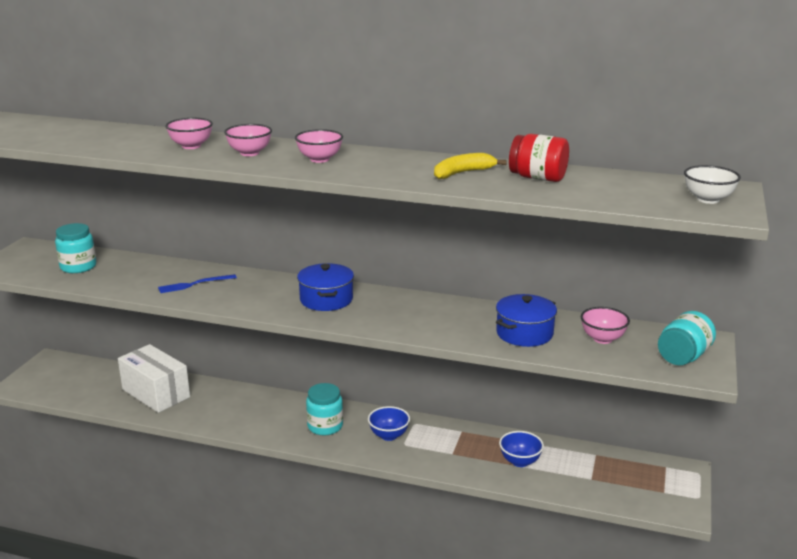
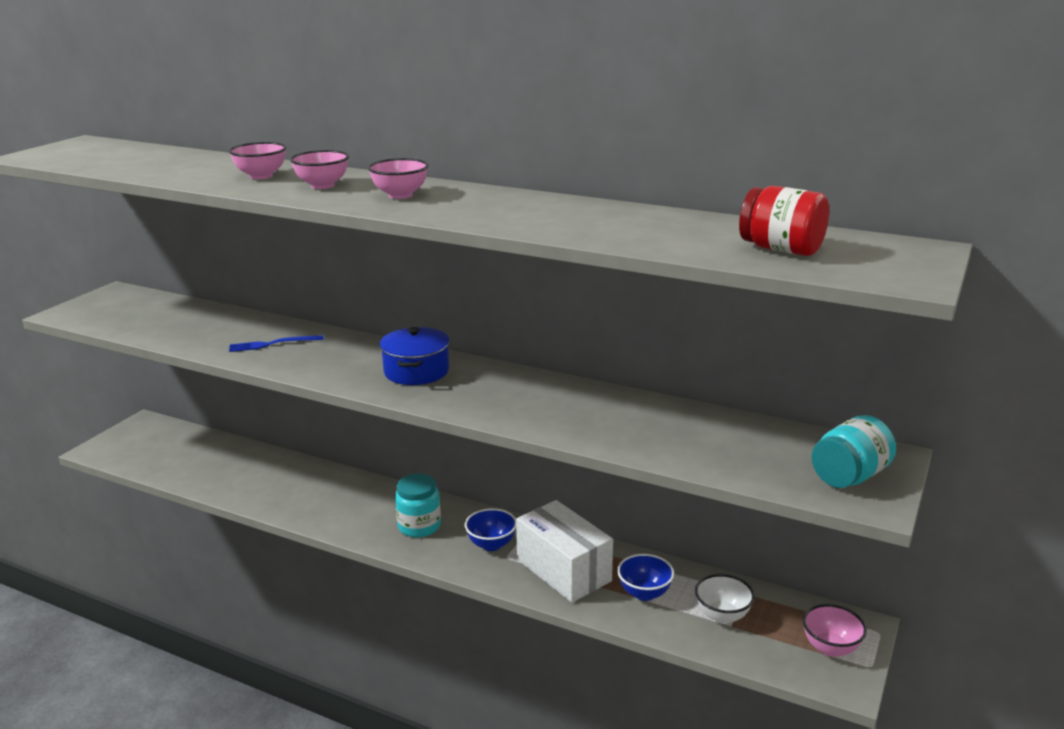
camera: 10 degrees right, 0 degrees up
(78, 267) = (155, 317): turquoise jar -> none
(156, 393) = (241, 470): white box -> white box (563, 570)
(462, 173) = (567, 217): yellow banana -> none
(524, 333) = (645, 430): blue pot -> none
(538, 178) = (661, 226): red jar -> red jar (781, 249)
(602, 339) = (746, 444): pink bowl -> pink bowl (830, 648)
(708, 199) = (882, 262): white bowl -> white bowl (722, 615)

